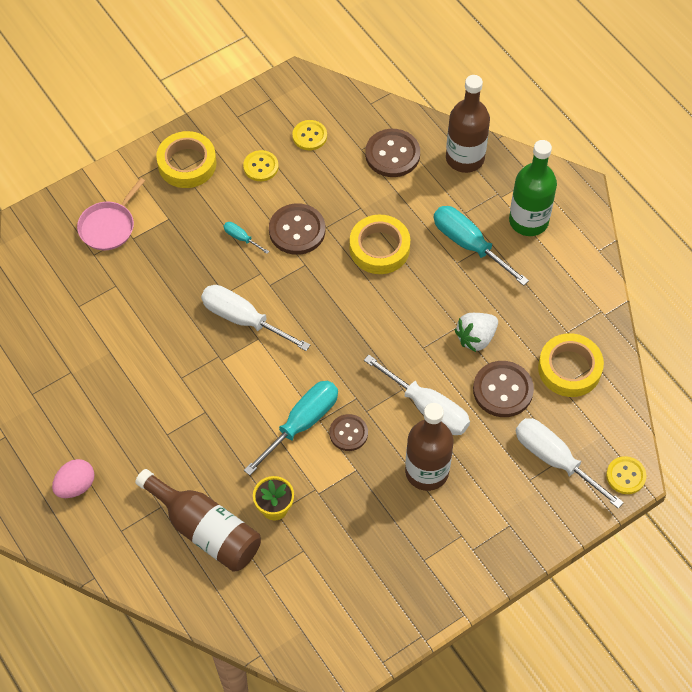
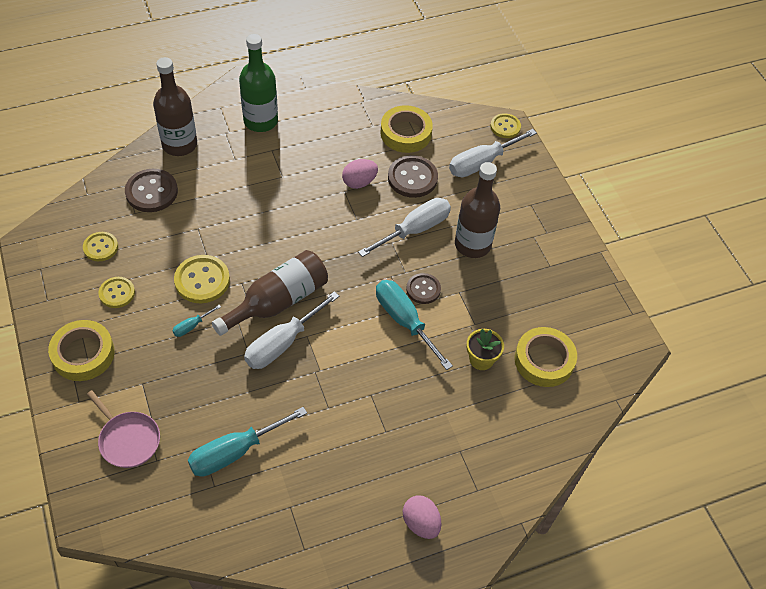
camera: 80 degrees left, 5 degrees down
(205, 530) = (491, 418): brown bottle -> brown bottle (278, 302)
(297, 230) = (202, 280): brown button -> yellow button
(379, 248) = (246, 224): yellow tape -> yellow tape (544, 360)
(469, 244) = (267, 164): turquoise screwdriver -> turquoise screwdriver (235, 452)
(476, 338) = (359, 182): white strawberry -> pink egg

